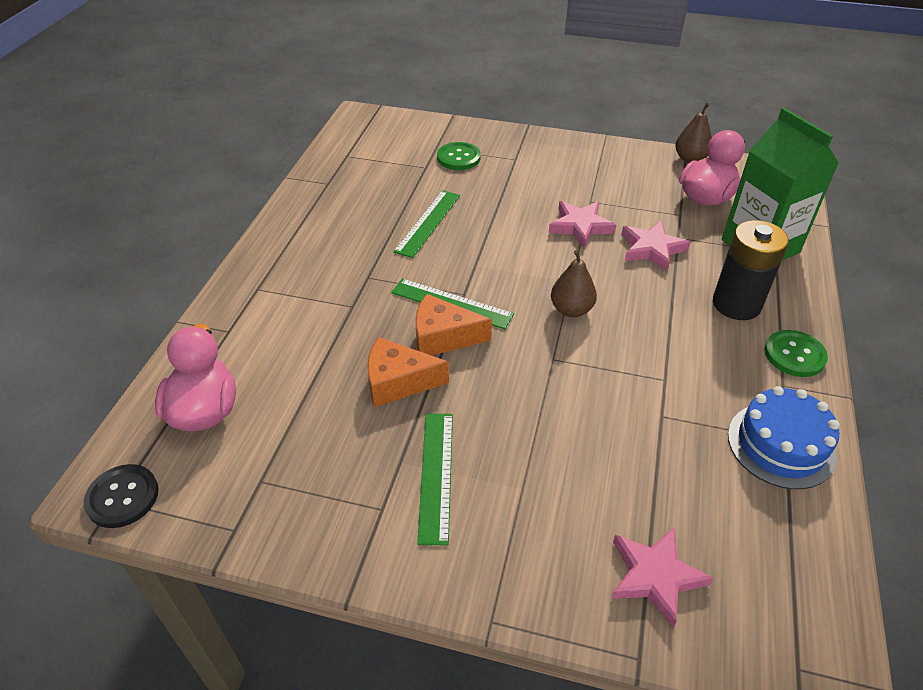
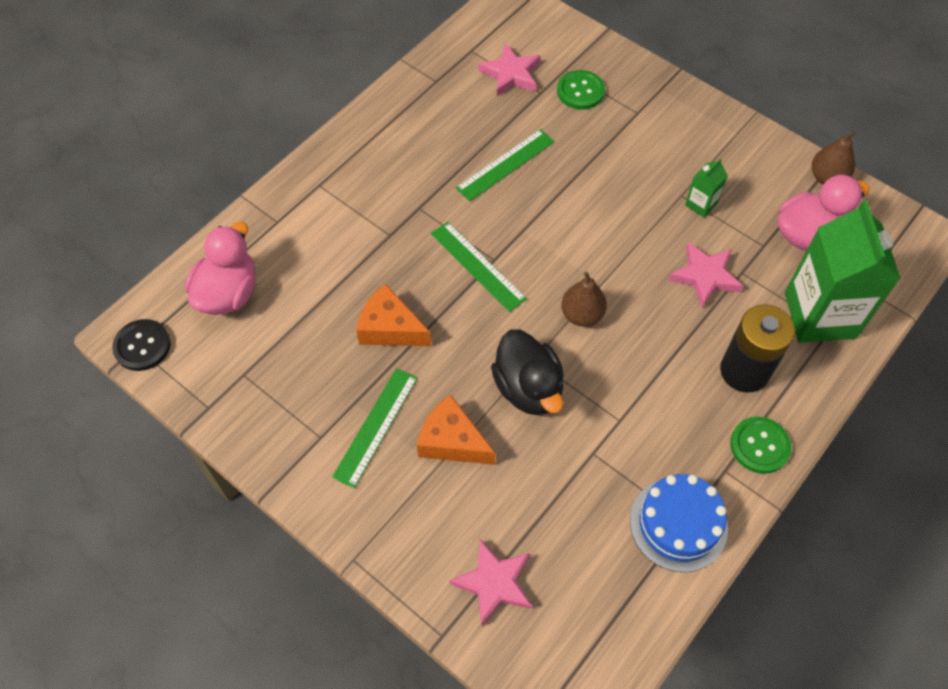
camera: 25 degrees right, 15 degrees up
(443, 337) = (451, 298): orange cheese -> orange cheese (452, 441)
(565, 384) = (528, 388): none -> black duck
(580, 226) = (651, 223): pink star -> pink star (511, 74)
(610, 202) = (701, 204): none -> green carton

